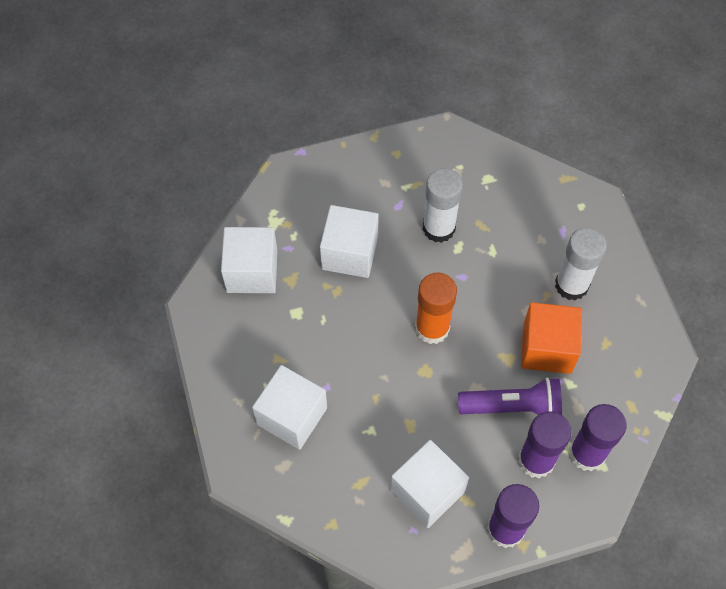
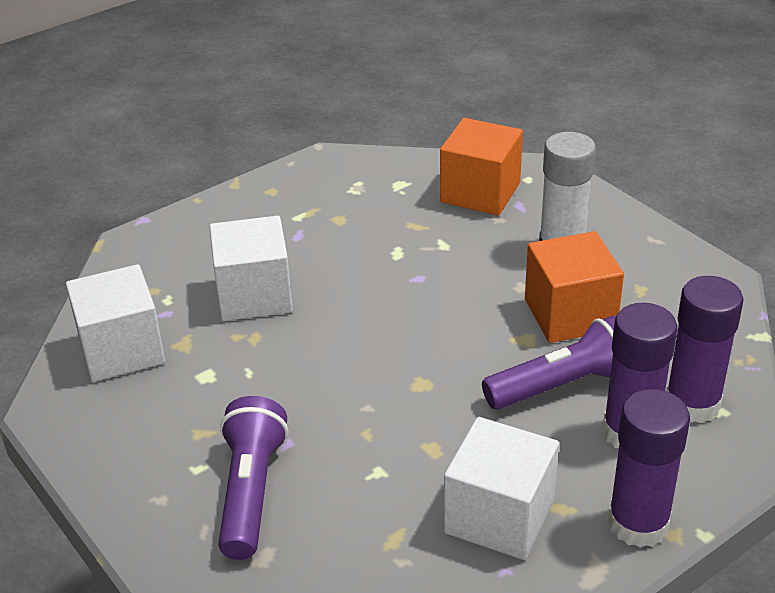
camera: 20 degrees left, 25 degrees down
(292, 416) = (250, 491): white cube -> purple flashlight
(432, 328) = (406, 337): orange glue stick -> none
(438, 228) = (362, 241): white glue stick -> none
(540, 208) = (480, 192): none -> orange cube

